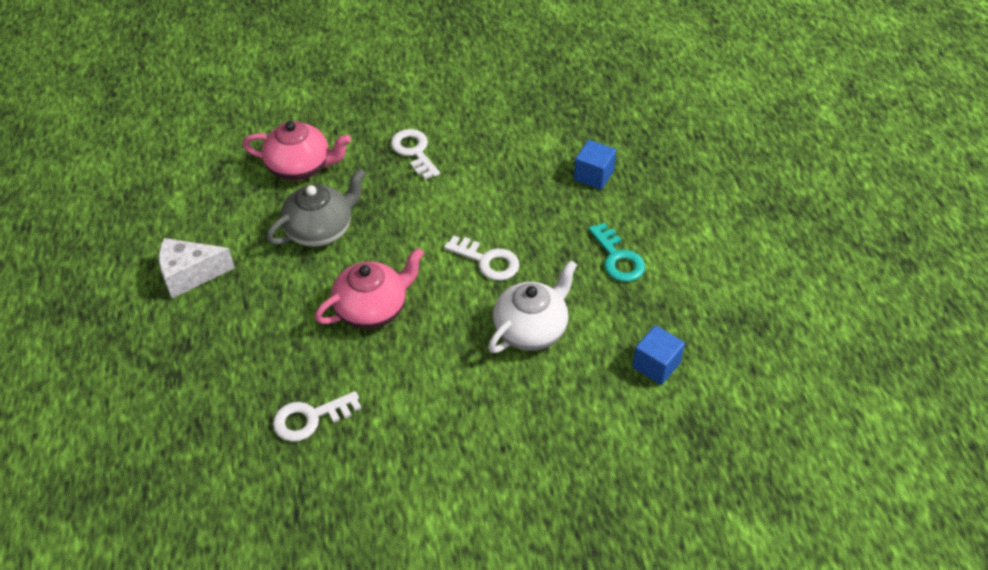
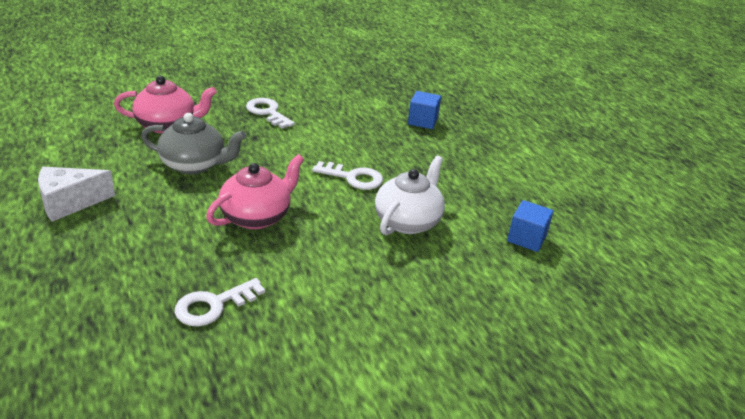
camera: 15 degrees left, 15 degrees down
(320, 229) = (194, 165): grey teapot -> grey teapot turned 60 degrees clockwise
(618, 258) = (463, 170): turquoise key -> none

